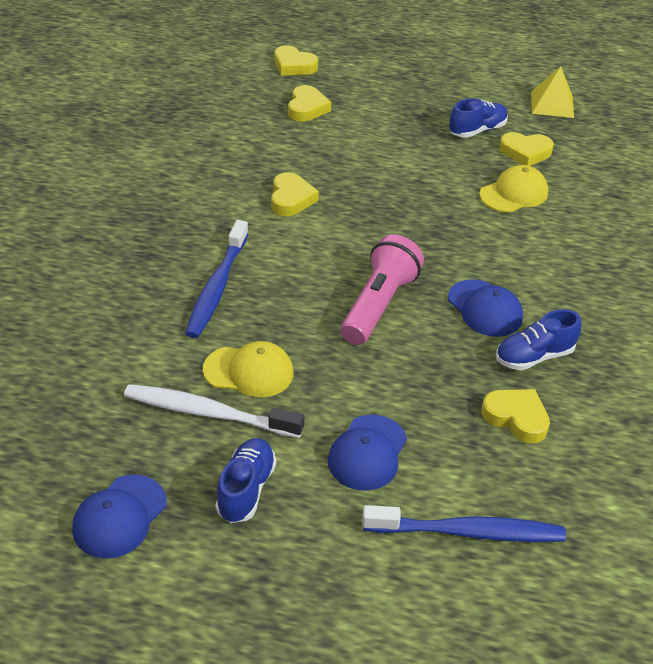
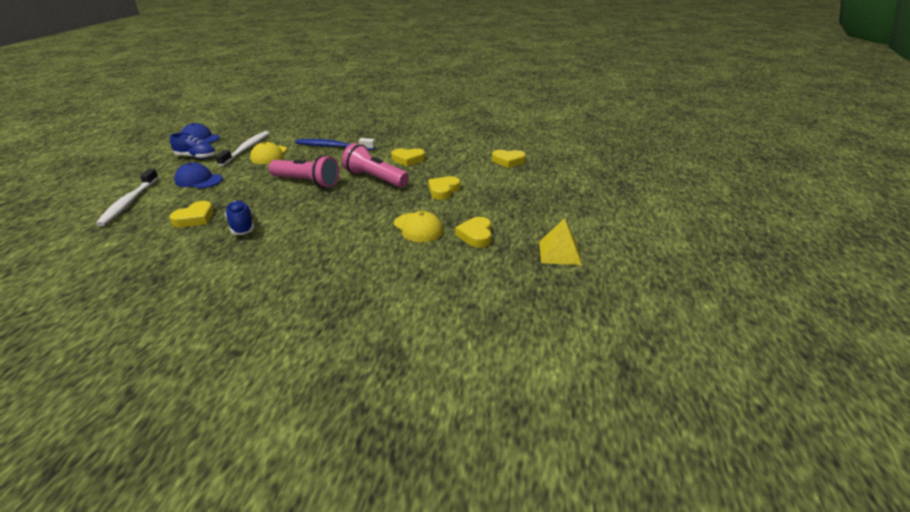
camera: 90 degrees right, 10 degrees down
(294, 66) = (560, 156): yellow heart -> yellow heart (443, 190)
(365, 232) = (375, 179): none -> pink flashlight
(468, 532) = (129, 202): blue toothbrush -> white toothbrush
(477, 130) = (502, 216): blue shoe -> none
(485, 309) = (293, 212): blue cap -> none

